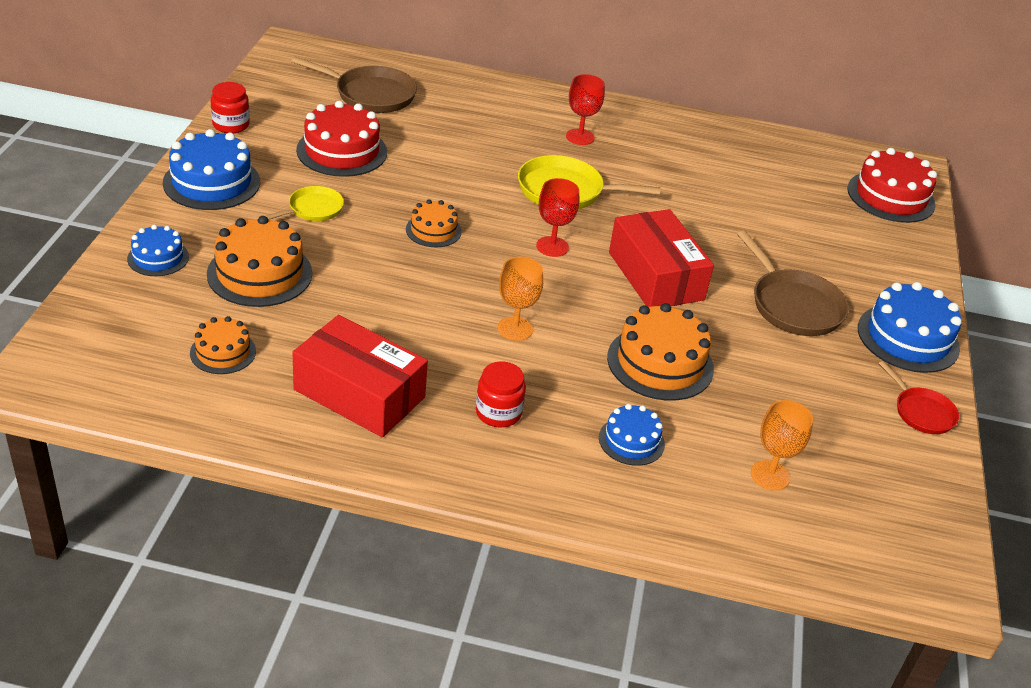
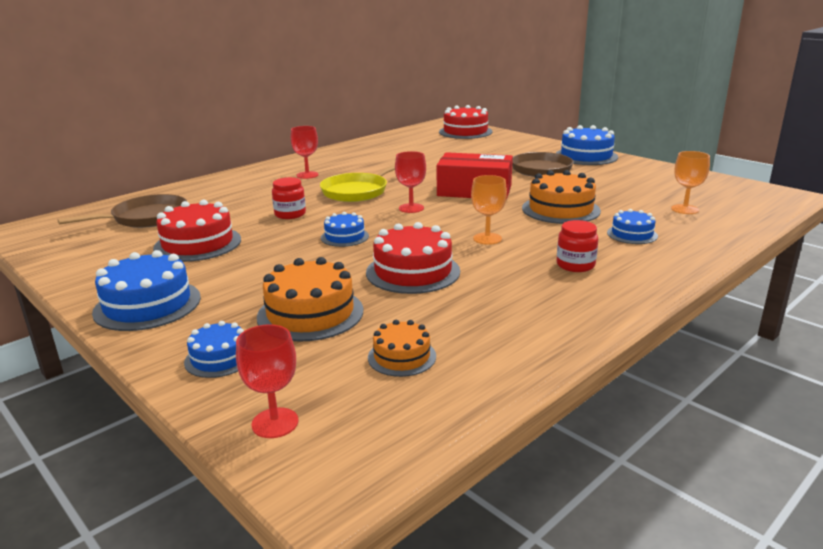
camera: 50 degrees left, 15 degrees down
(92, 322) = (275, 423): none -> red goblet
(231, 125) = (80, 277): red jar -> red jar (290, 214)
(313, 209) = (255, 271): yellow pan -> none
(359, 393) = (513, 308): red box -> none
(388, 303) = (413, 272): none -> red cake
(433, 230) = (344, 237): orange cake -> blue cake
(921, 412) = (649, 168): red pan -> none

